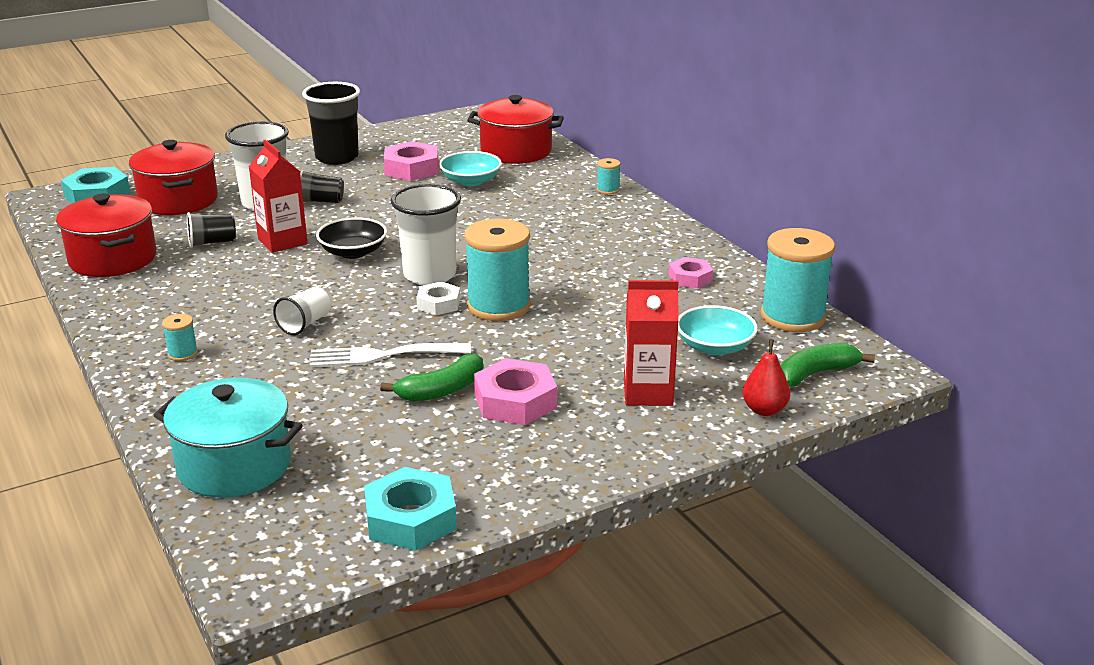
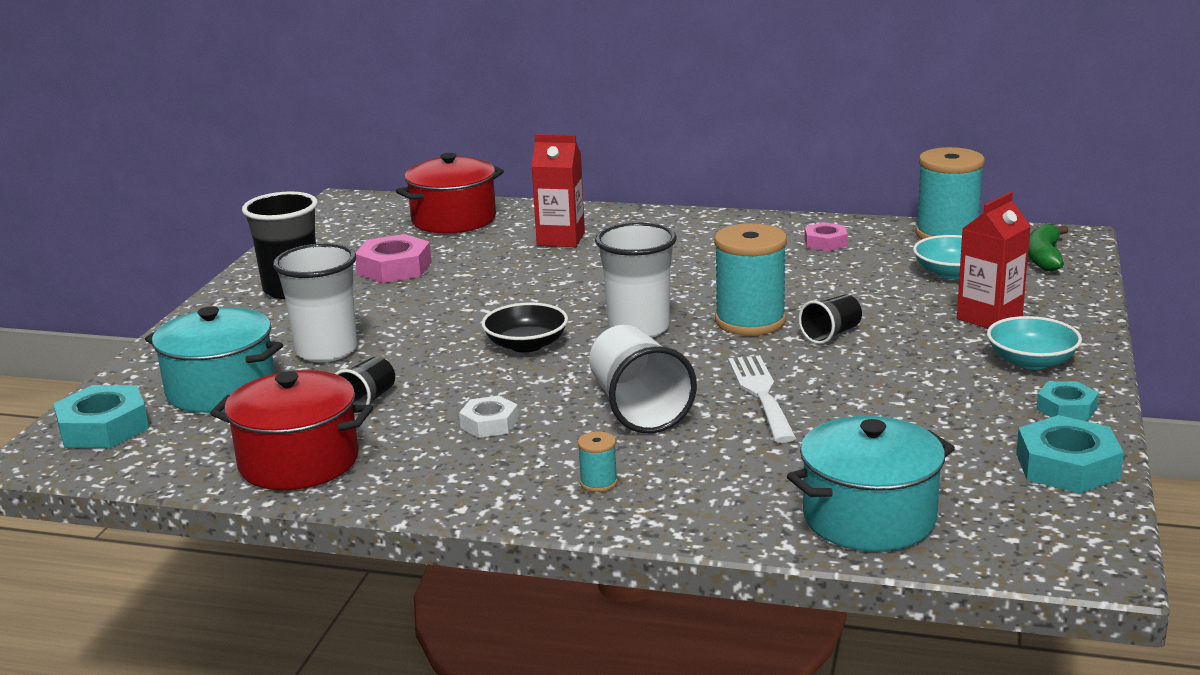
camera: 45 degrees left, 5 degrees down
(178, 200) = (221, 389): red pot -> turquoise pot
(282, 241) = (435, 368): red carton -> red carton (560, 239)
(305, 324) = (638, 408): white cup -> white cup, size x1.84
(321, 201) = (380, 325): black cup -> black cup (831, 334)
(382, 356) = (761, 394): white fork -> white fork turned 135 degrees clockwise
(438, 304) = (702, 342): white nut -> white nut (489, 423)
(442, 390) = (866, 389): green banana -> none
(470, 181) = (477, 255): turquoise bowl -> turquoise bowl (1031, 361)
(515, 401) = (929, 367): pink nut -> none
(517, 484) = (1066, 408): none -> turquoise nut
(608, 190) = (609, 215): turquoise spool -> none
(764, 410) = (1073, 291): red pear -> none

